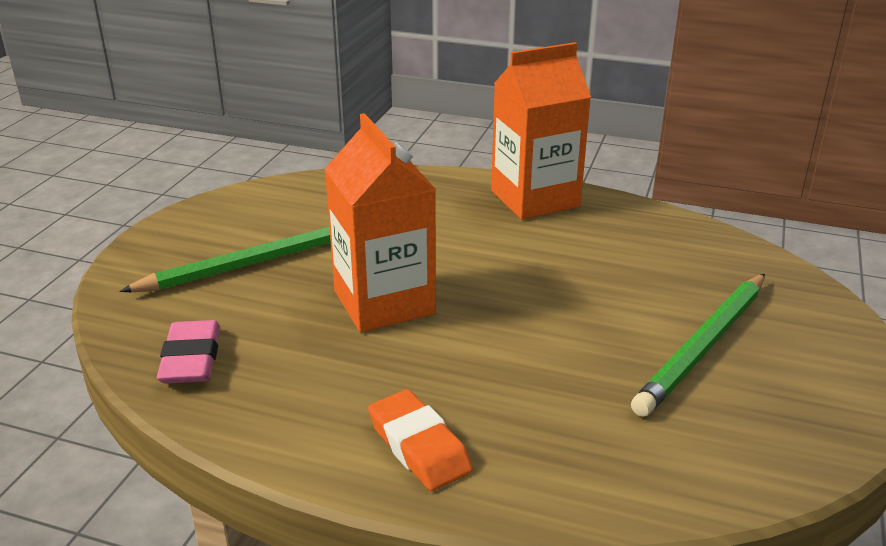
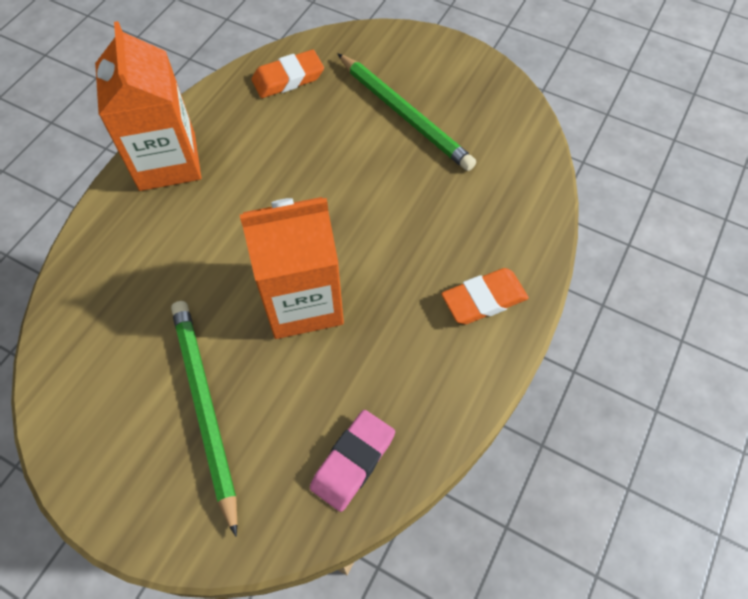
camera: 80 degrees left, 30 degrees up
(191, 359) = (352, 461): pink eraser -> pink eraser turned 60 degrees counterclockwise
(700, 251) = (288, 78): none -> orange eraser

